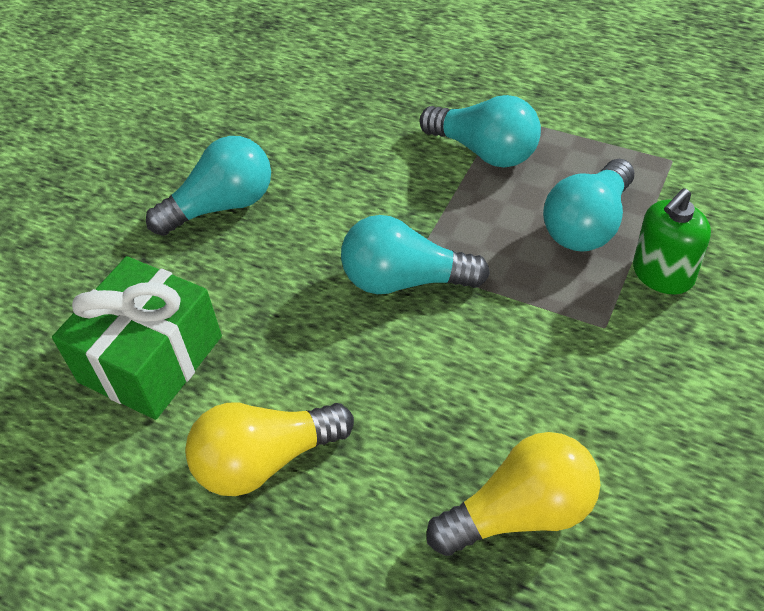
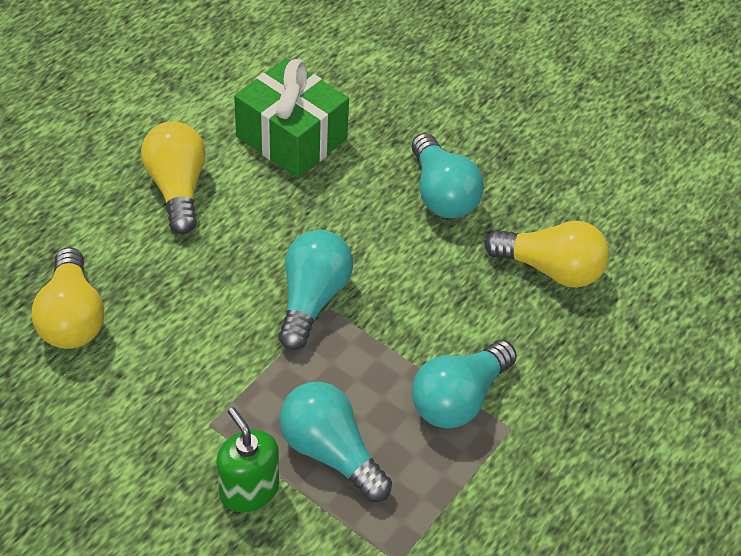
camera: 95 degrees right, 0 degrees up
(306, 116) = (550, 269): none -> yellow light bulb

